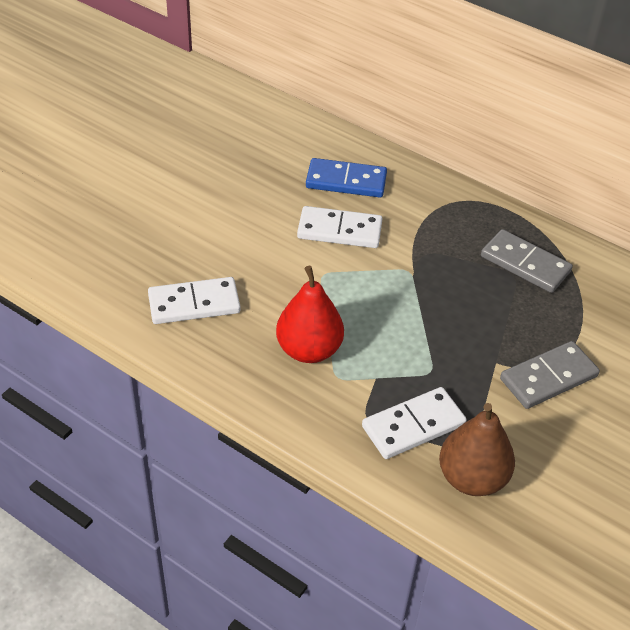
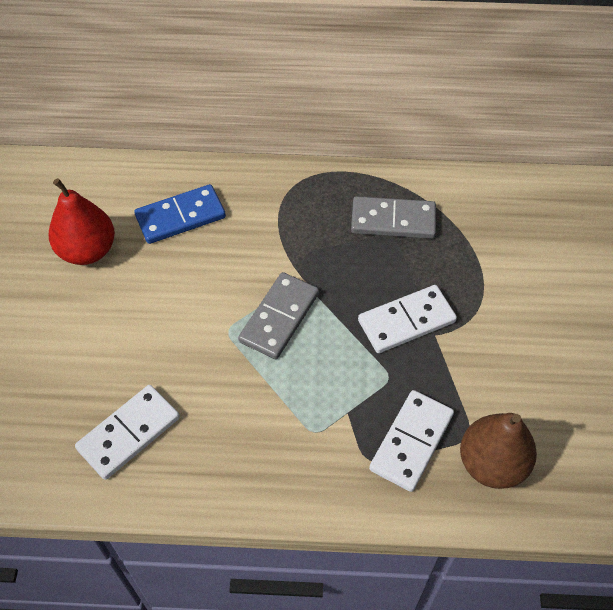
camera: 30 degrees left, 10 degrees up
(309, 350) = (270, 419): red pear -> red pear (87, 250)
(339, 230) = (211, 274): white domino -> white domino (406, 321)
(548, 378) = (486, 325): grey domino -> grey domino (279, 318)

